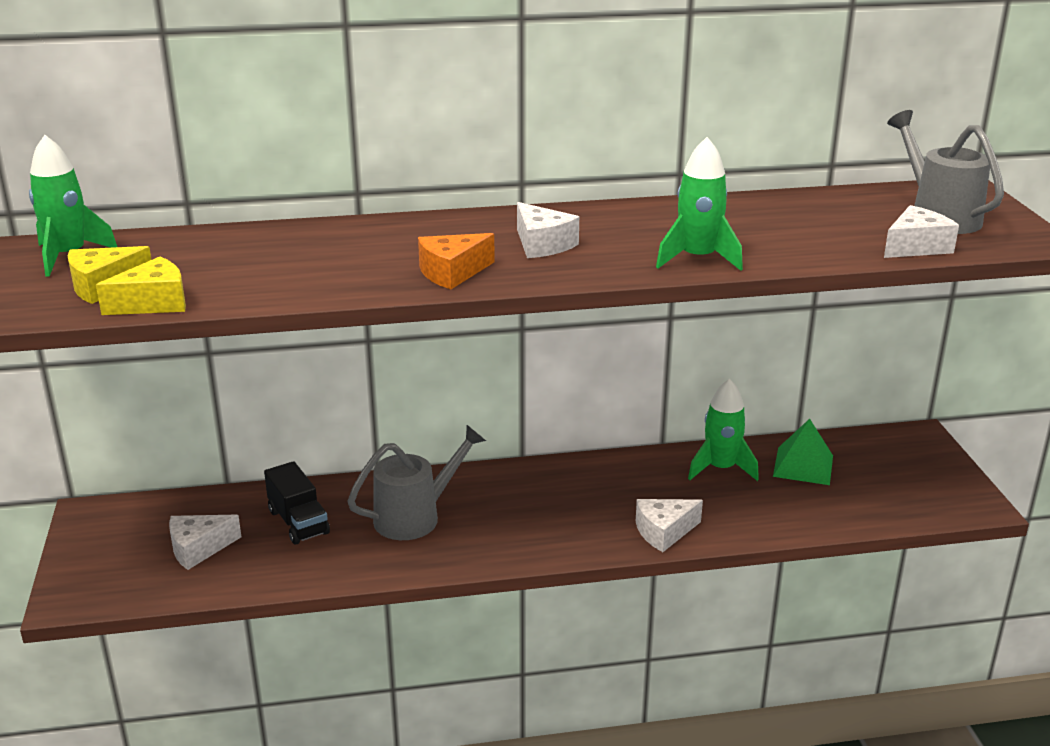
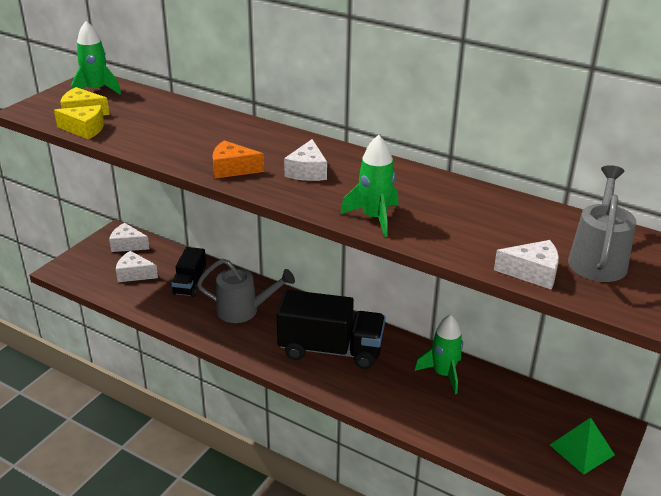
camera: 40 degrees right, 5 degrees up
(577, 505) = (330, 350): none -> black truck
(664, 532) = (355, 392): white cheese -> white cheese (127, 245)
(803, 465) = (499, 401): green pyramid -> green pyramid (582, 449)

